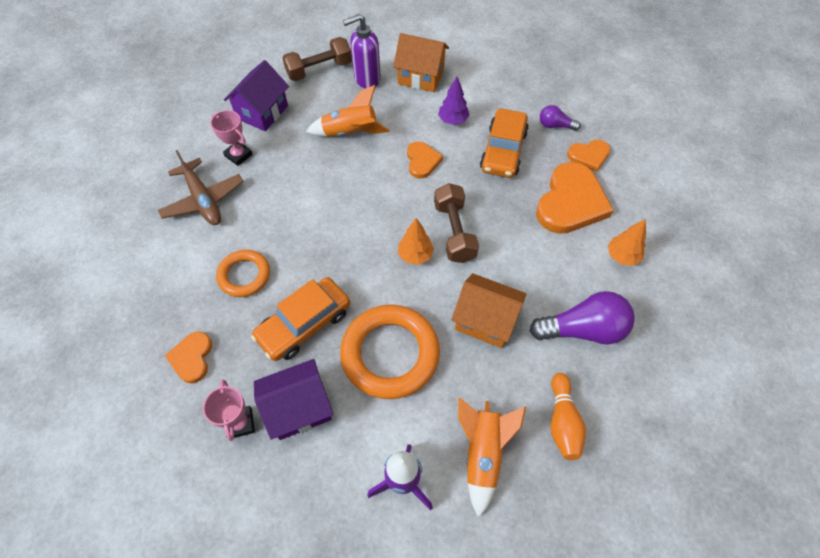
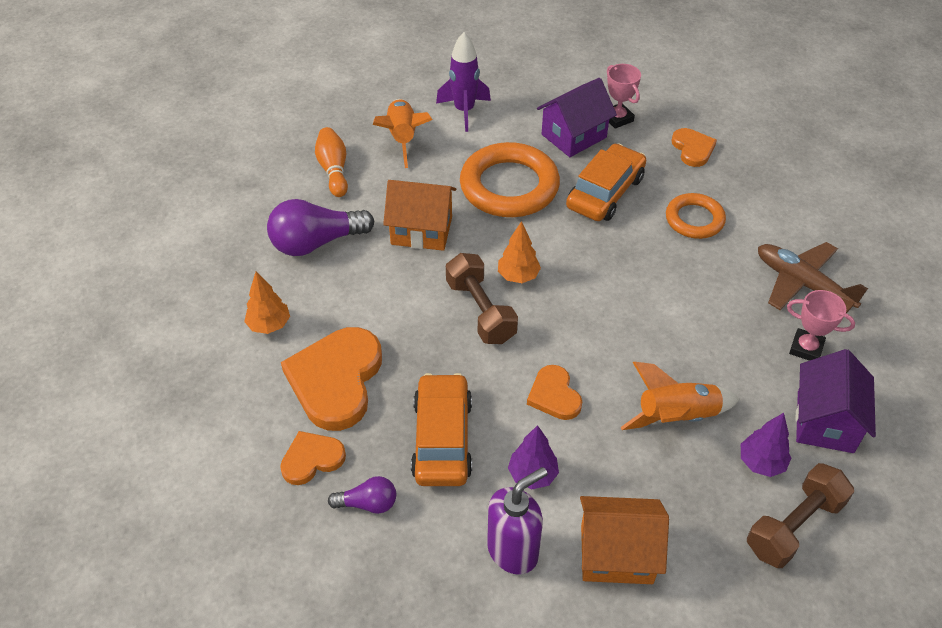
camera: 165 degrees right, 10 degrees down
(316, 100) = (761, 463): none -> purple tree
(366, 79) = (705, 525): purple soap dispenser -> purple soap dispenser (513, 550)

